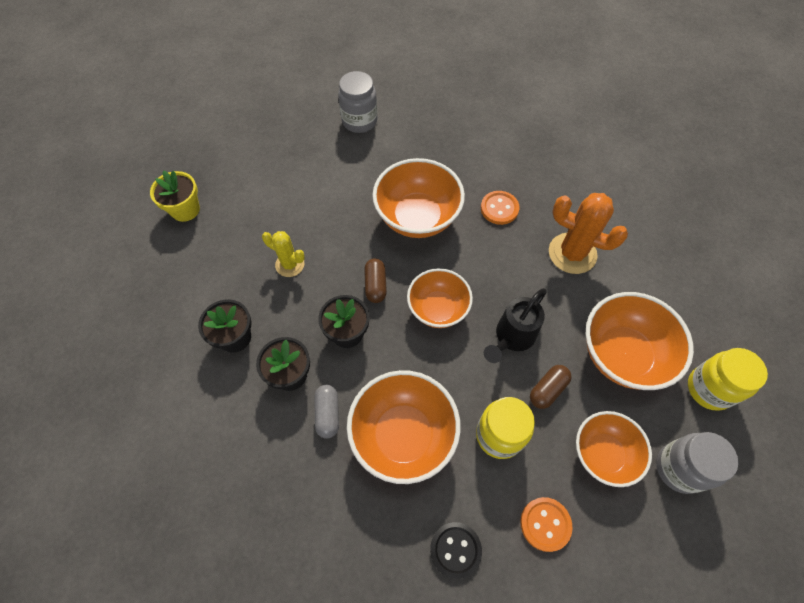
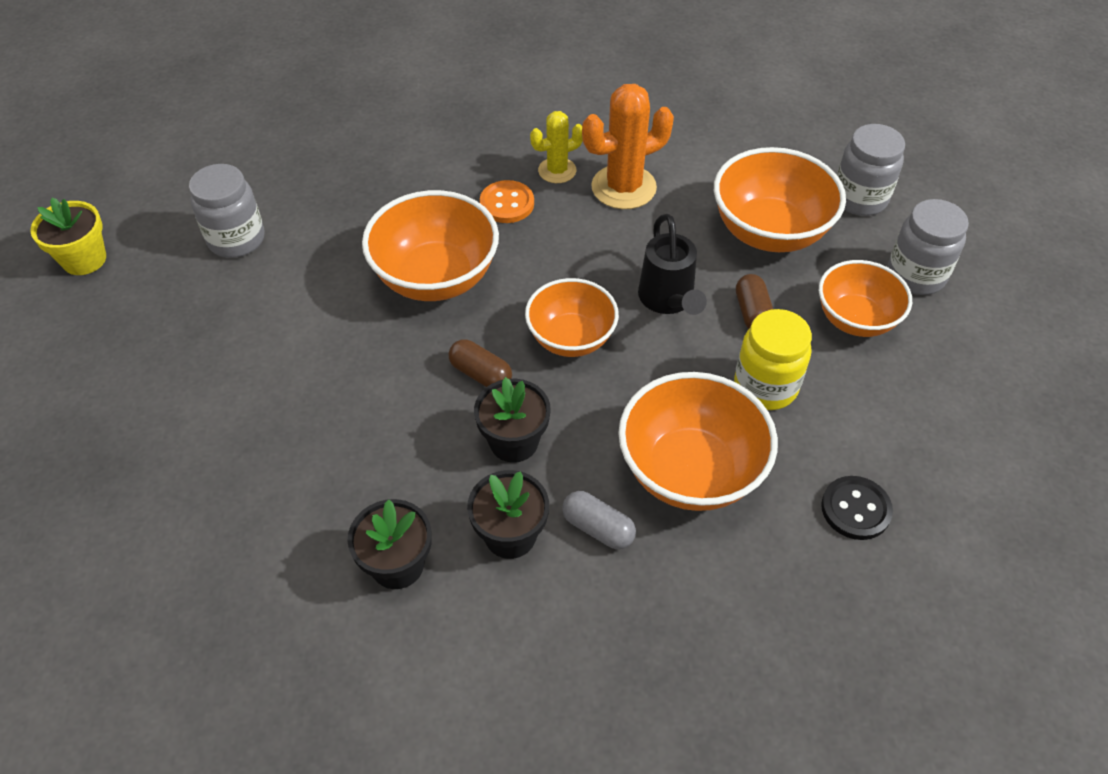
camera: 50 degrees left, 10 degrees down
(185, 210) = (134, 506): yellow flower pot -> yellow flower pot (84, 259)
(290, 264) = (358, 440): yellow cactus -> yellow cactus (557, 170)
(545, 524) = (888, 414): orange button -> none
(709, 389) = (859, 199): yellow jar -> grey jar

